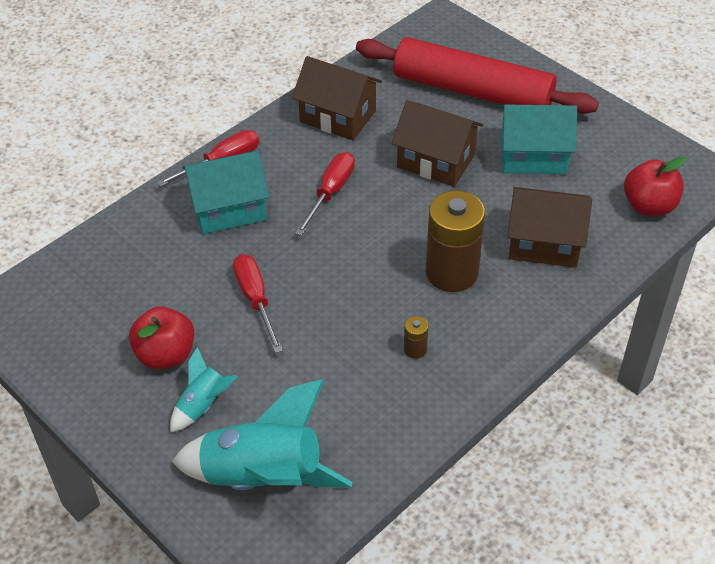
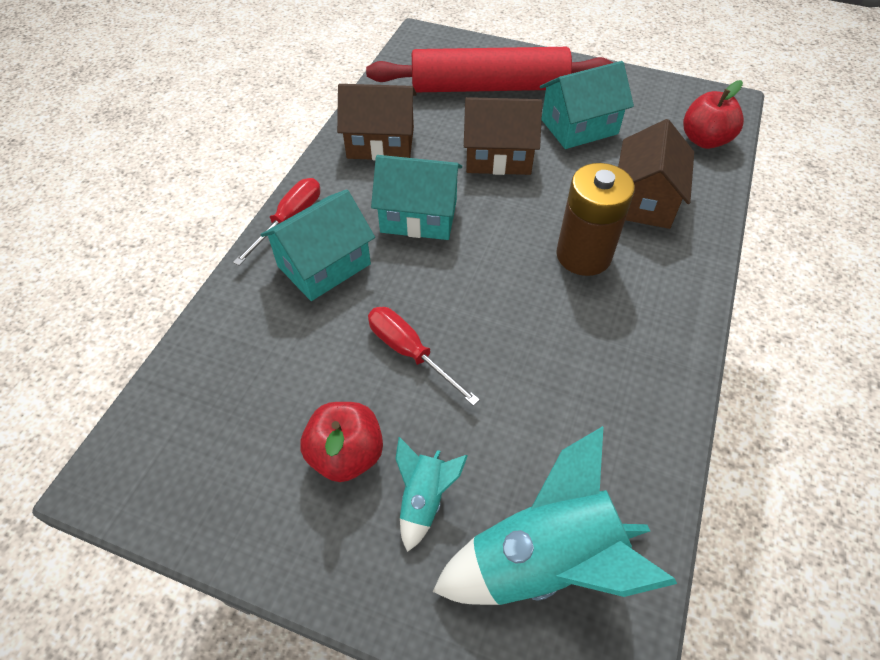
camera: 25 degrees left, 5 degrees up
(330, 192) = (419, 216): red screwdriver -> turquoise house
(415, 349) = (603, 345): brown battery -> none
(544, 243) = (644, 200): brown house -> brown house turned 60 degrees counterclockwise

